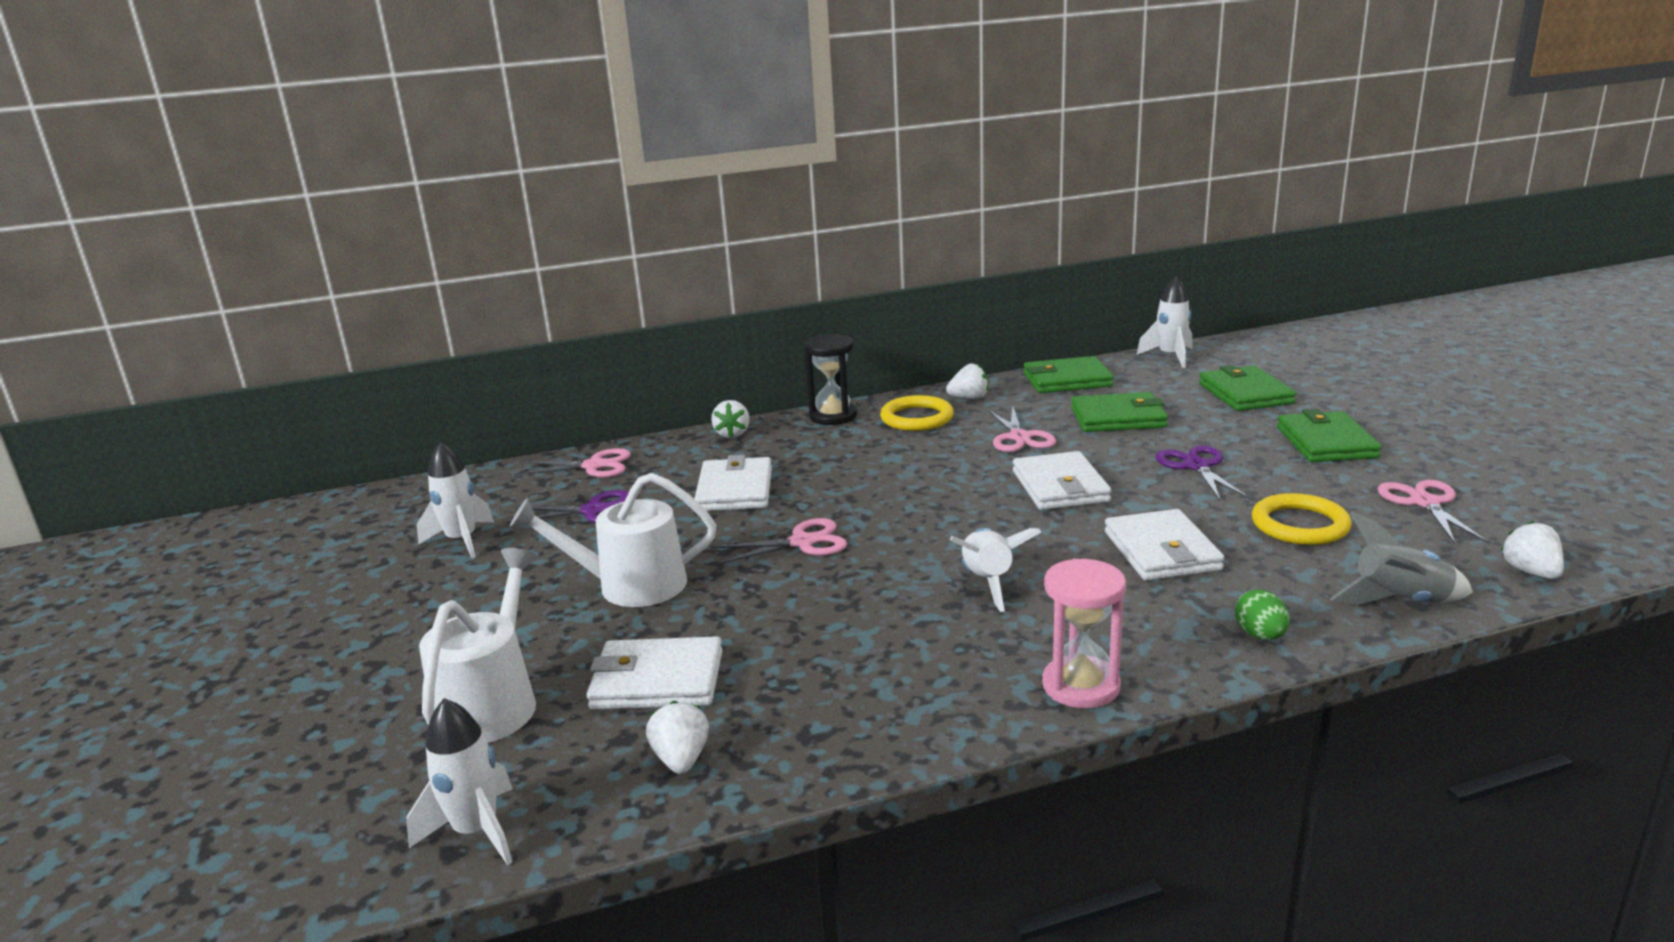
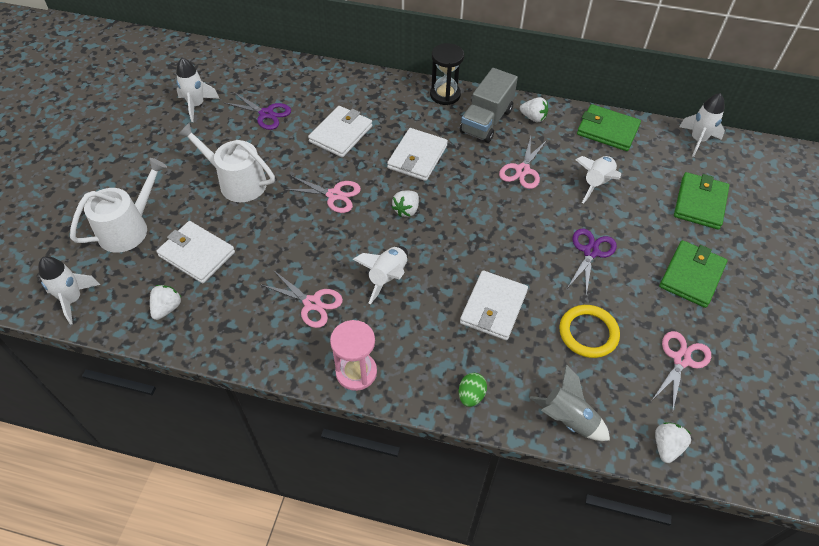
camera: 30 degrees right, 30 degrees up
(594, 466) = (295, 76): pink scissors -> pink scissors (312, 303)
(732, 434) = (381, 83): white strawberry -> white strawberry (406, 210)
(917, 418) = (486, 121): yellow ring -> grey truck
(1060, 486) = (499, 225): white wallet -> white wallet (417, 157)
(1118, 418) = (596, 183): green wallet -> white rocket

